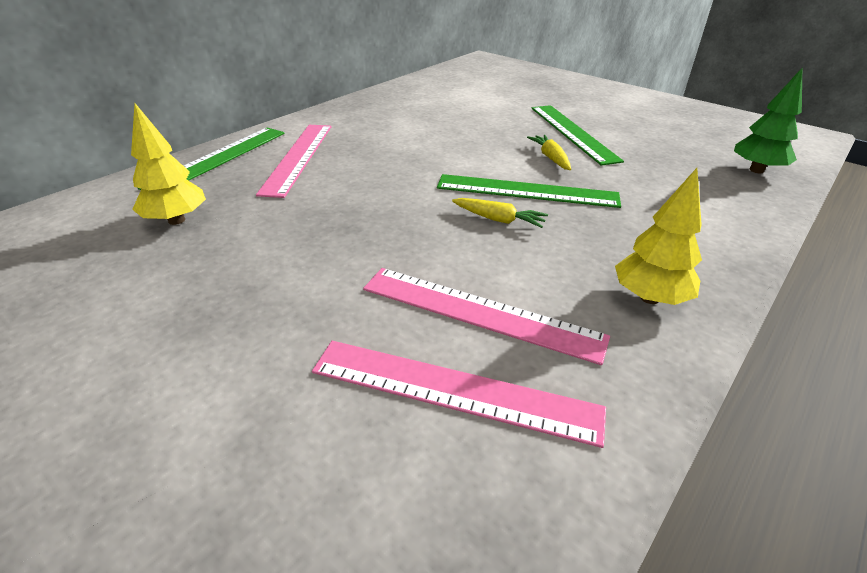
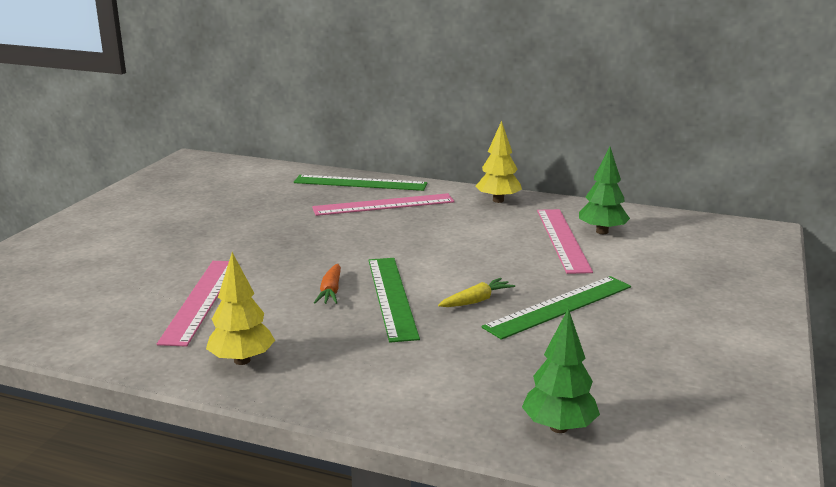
camera: 70 degrees right, 15 degrees down
(176, 220) = (267, 196): yellow tree -> yellow tree (498, 200)
(449, 93) = (602, 231): none -> green tree
(454, 390) = (126, 303): pink ruler -> pink ruler (563, 239)
(498, 219) = (331, 291): yellow carrot -> orange carrot

